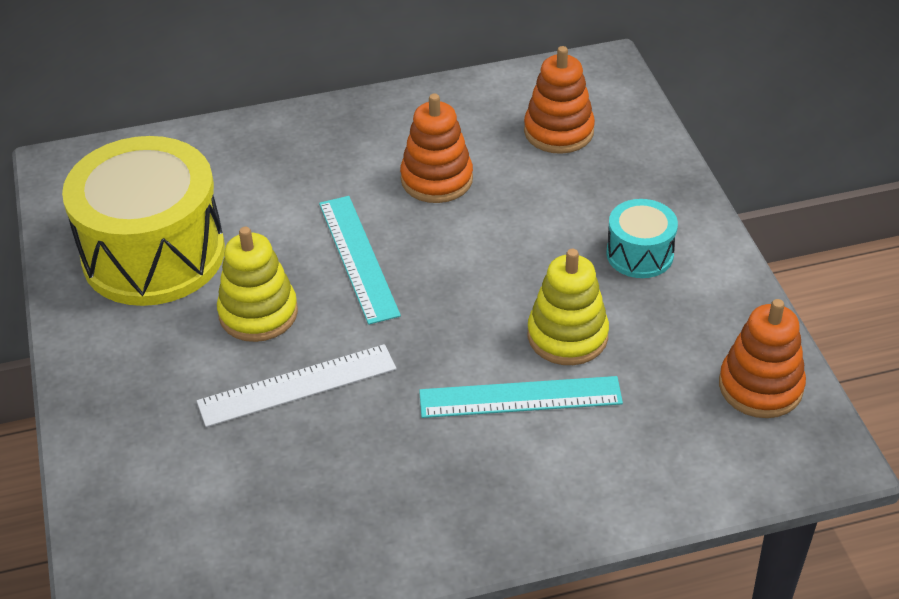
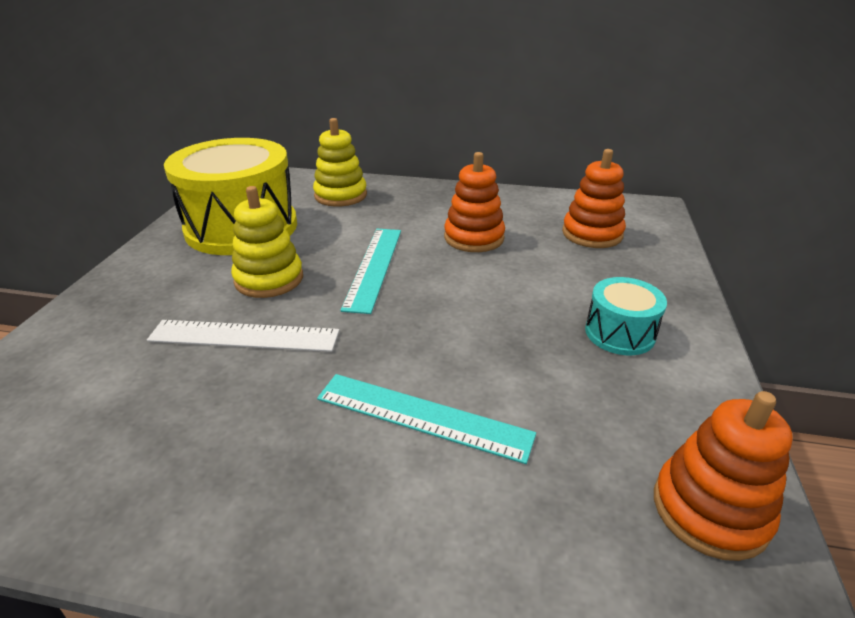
camera: 25 degrees right, 10 degrees down
(567, 336) = (507, 377): yellow stacking toy -> yellow stacking toy (340, 195)

